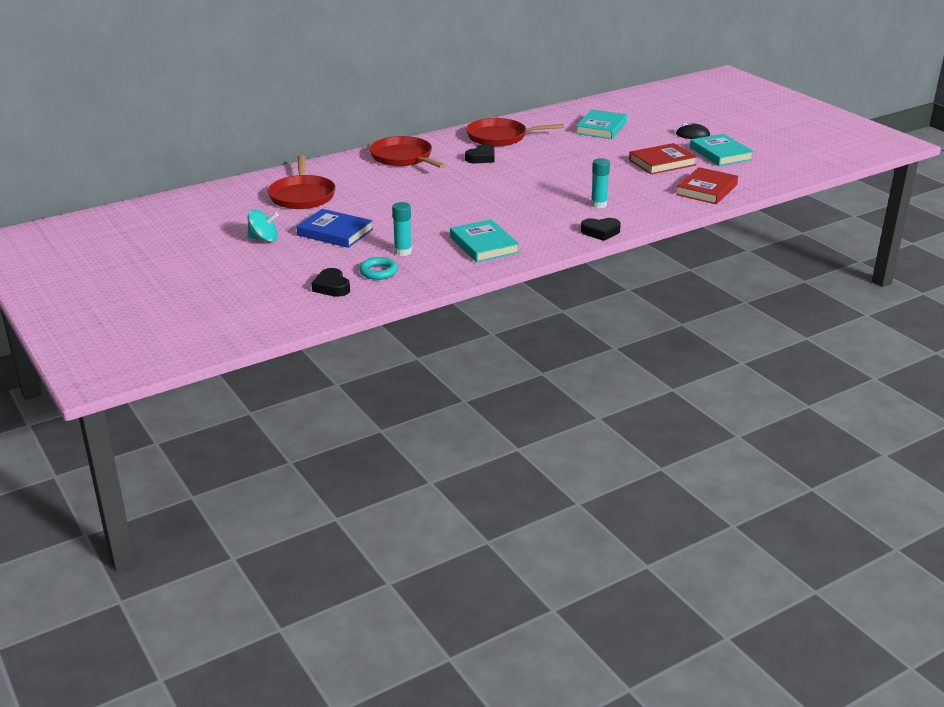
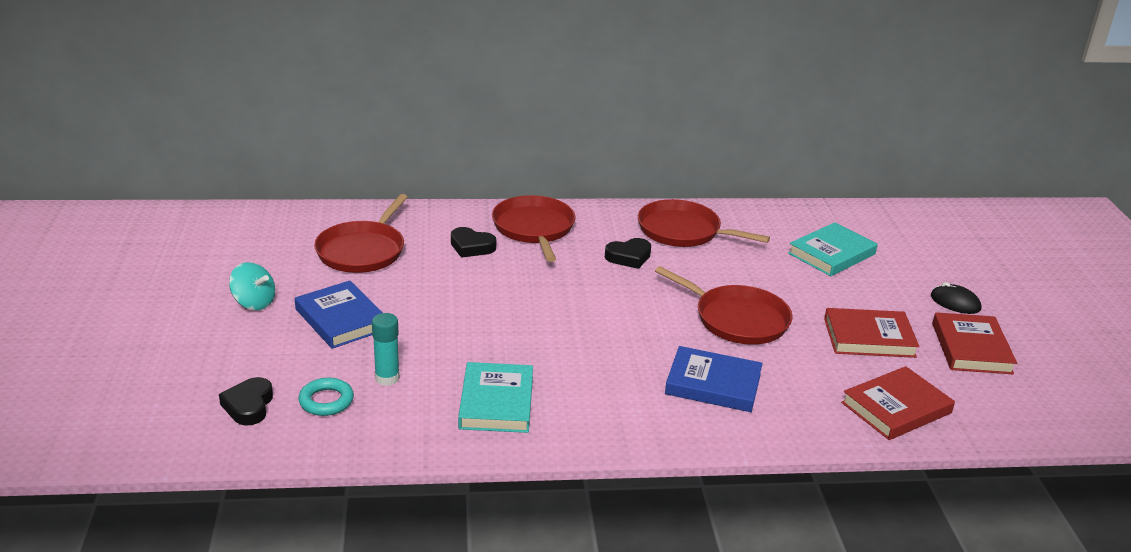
camera: 25 degrees right, 0 degrees up
(580, 172) = (737, 319): none -> red pan
(598, 205) = (713, 384): turquoise glue stick -> blue book
(600, 232) = (673, 434): black heart -> black heart (471, 247)
(720, 154) = (971, 348): turquoise book -> red book

